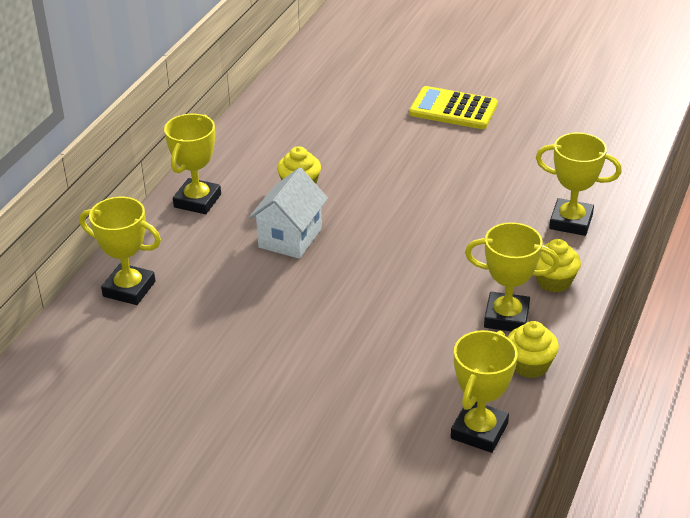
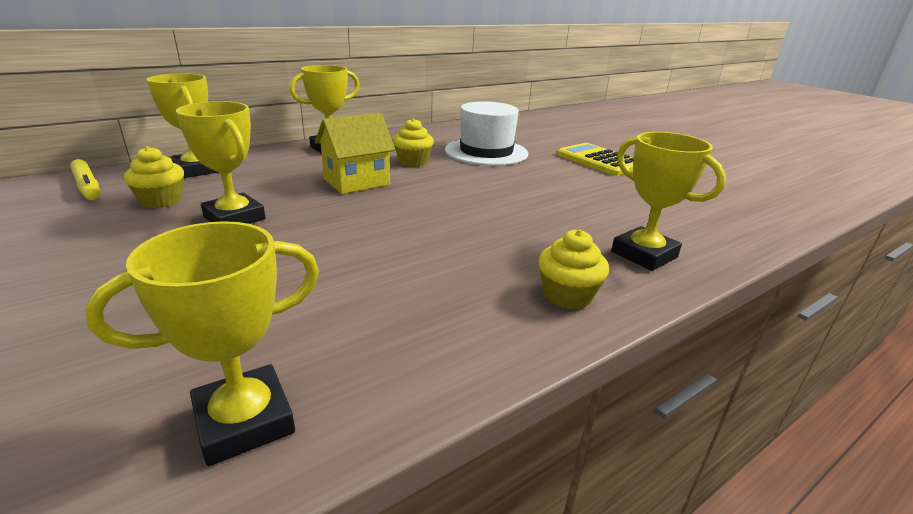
camera: 30 degrees right, 10 degrees down
(77, 353) = (88, 187): none -> yellow marker
(290, 238) = (356, 182): white house -> yellow house
(344, 139) = (486, 152): none -> white hat
(506, 317) = (466, 305): yellow trophy -> yellow trophy (234, 218)
(530, 365) = (429, 369): yellow cupcake -> yellow cupcake (161, 201)

